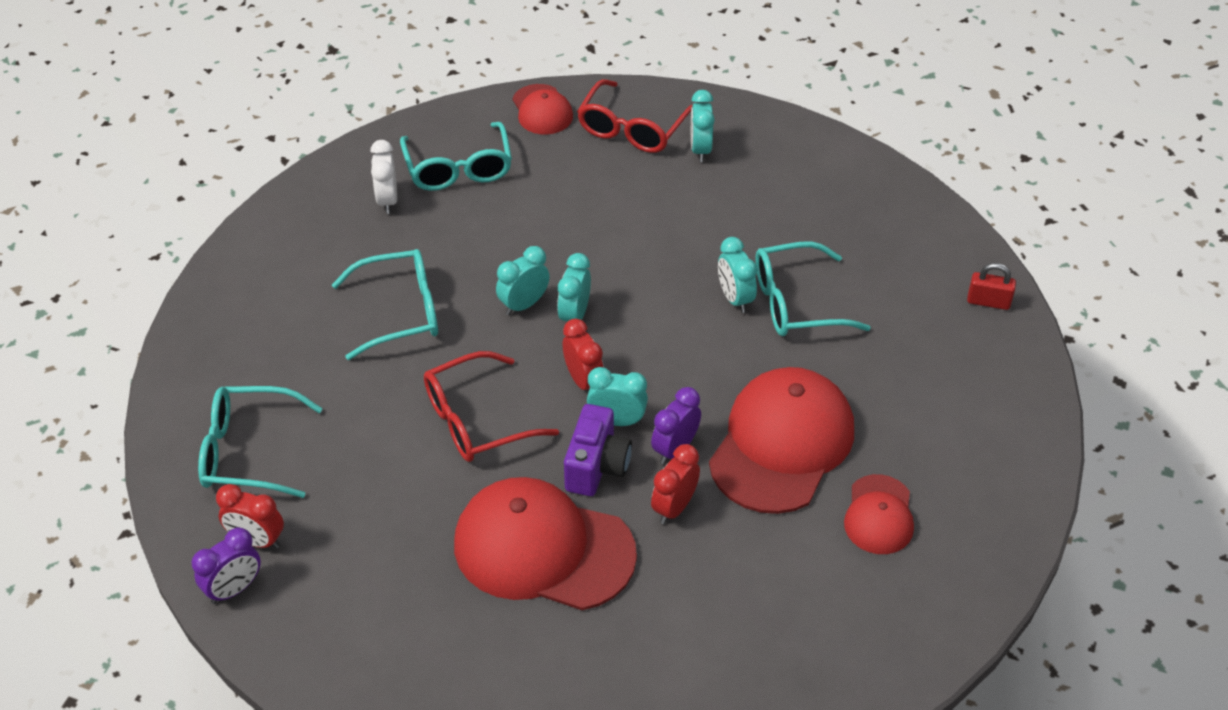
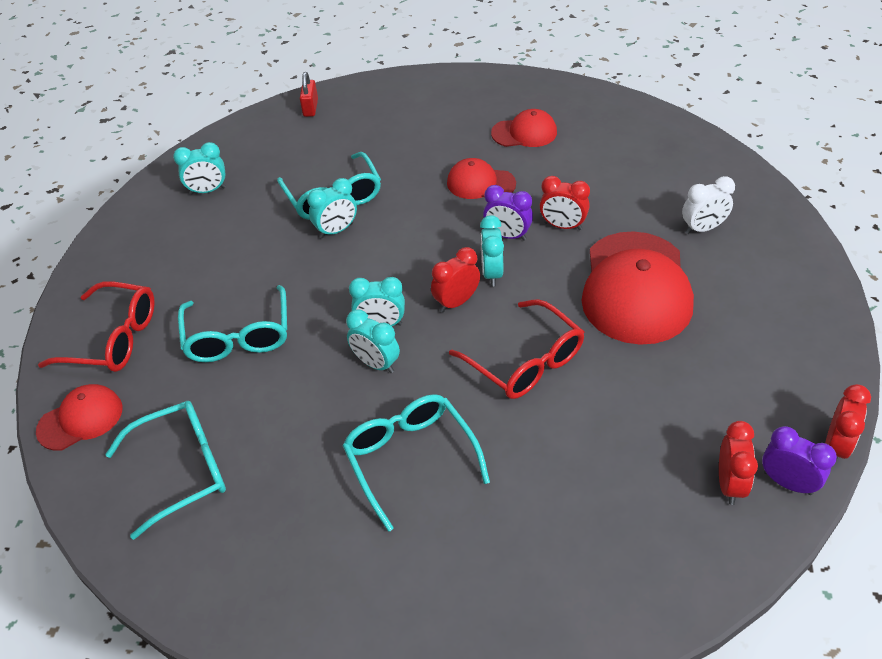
camera: 100 degrees left, 0 degrees up
(248, 452) = (635, 531): turquoise glasses -> turquoise glasses (238, 336)
(251, 651) = (836, 446): none -> red clock
(387, 200) = (242, 524): white clock -> white clock (703, 228)
(596, 466) = (543, 275): purple camera -> none
(700, 150) = (145, 284): turquoise clock -> turquoise clock (208, 191)
(782, 444) = (480, 183): red cap -> red cap, size x0.52

